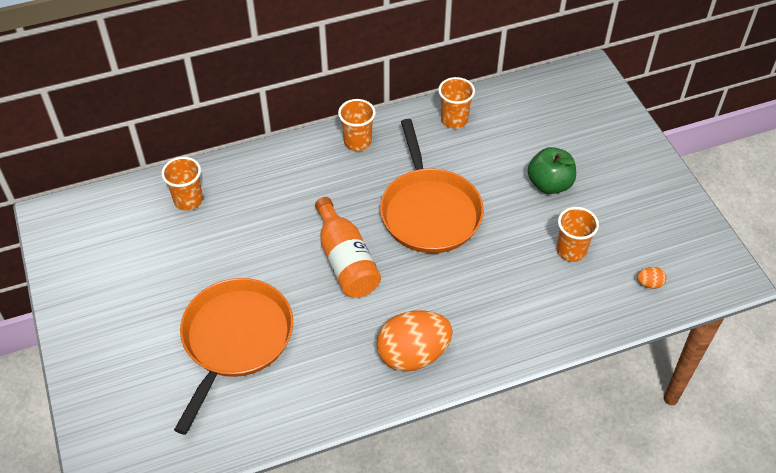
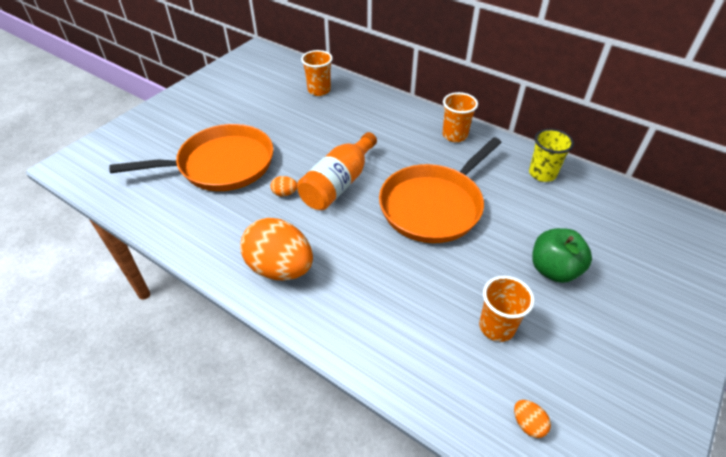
camera: 55 degrees right, 5 degrees down
(323, 307) = (285, 193): none -> orange egg
(454, 120) = (542, 174): orange cup -> yellow cup

